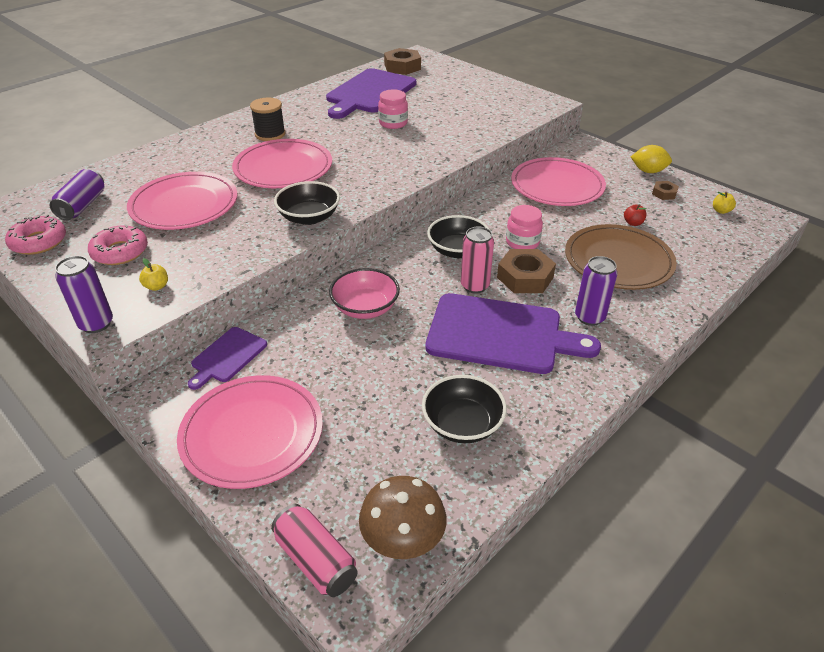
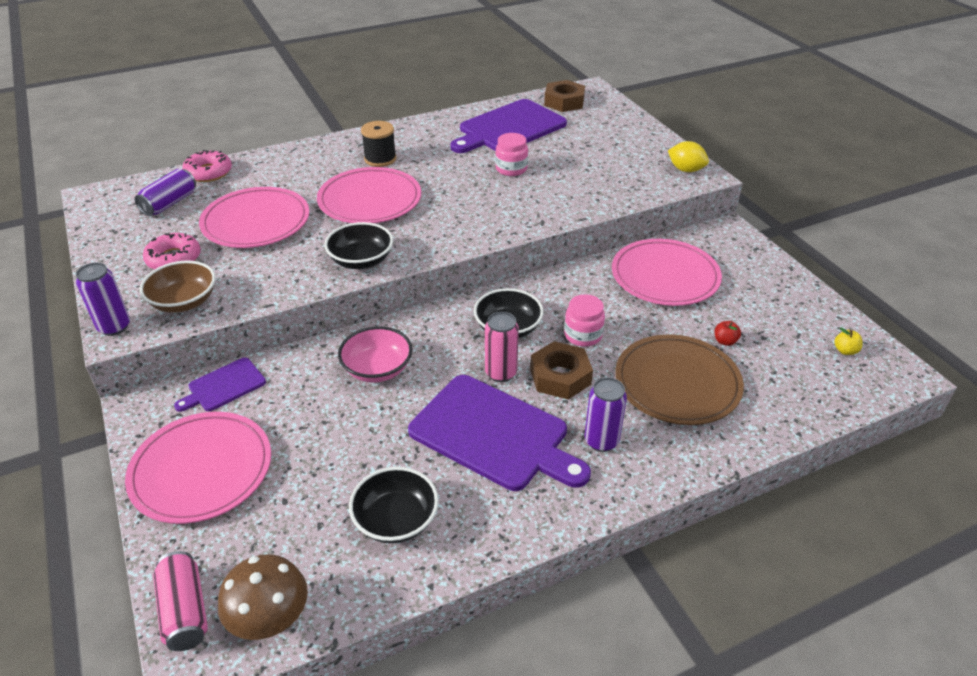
camera: 20 degrees right, 0 degrees up
(39, 242) = (114, 233): pink donut -> pink donut (208, 172)
(157, 286) = (184, 302): yellow apple -> brown bowl
(648, 171) = (786, 280): yellow lemon -> yellow lemon (686, 170)
(664, 193) = (788, 313): brown nut -> none

